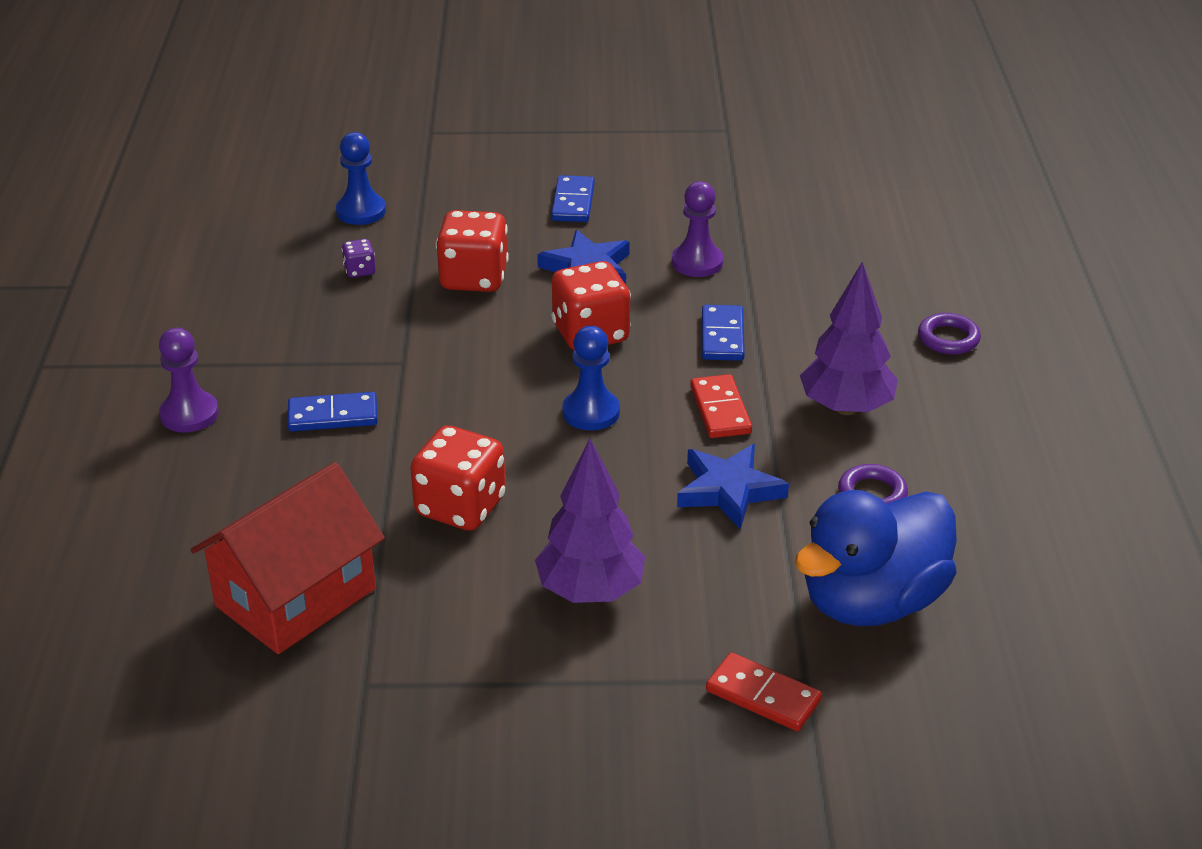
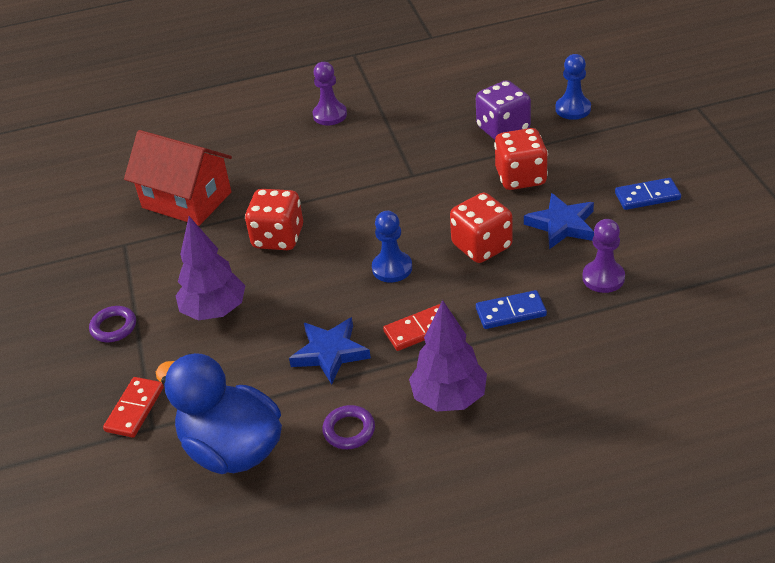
camera: 80 degrees right, 5 degrees up
(333, 416) = (347, 165): blue domino -> none
(360, 271) = (503, 129): purple dice -> purple dice, size x2.16
(948, 338) = (573, 447): purple ring -> purple ring (114, 327)

